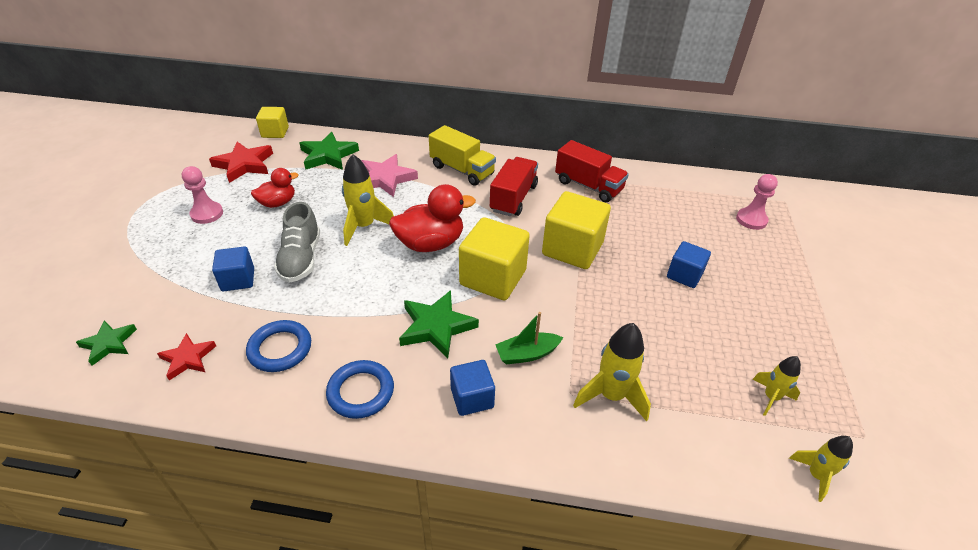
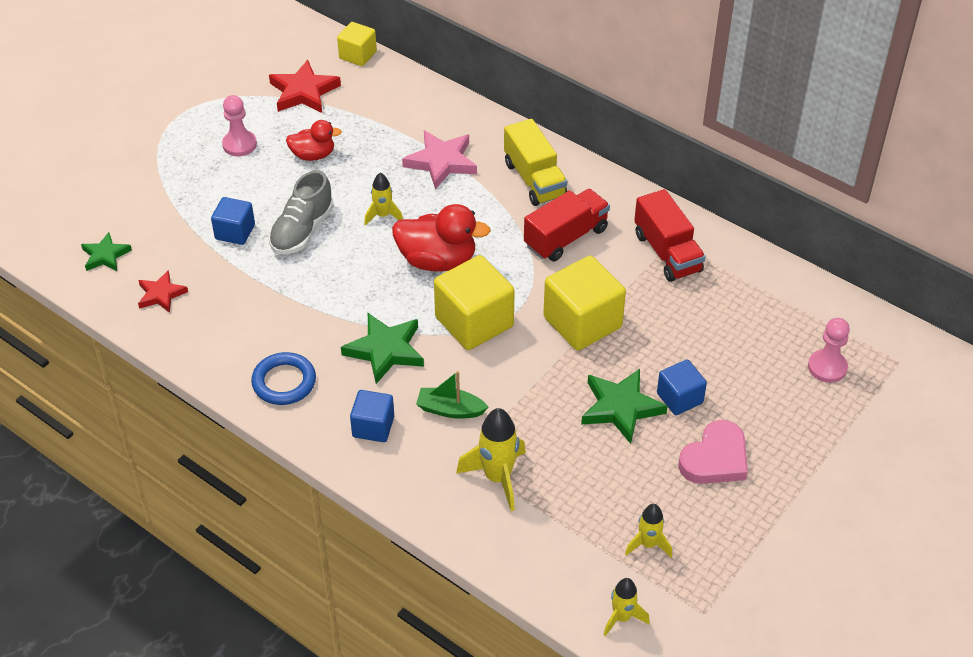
camera: 30 degrees right, 5 degrees up
(280, 349) = (238, 316): blue ring -> none
(328, 155) = (398, 108): green star -> green star (620, 407)
(364, 227) = (383, 216): yellow rocket -> yellow rocket, size x0.61
(748, 308) = (715, 458): none -> pink heart

